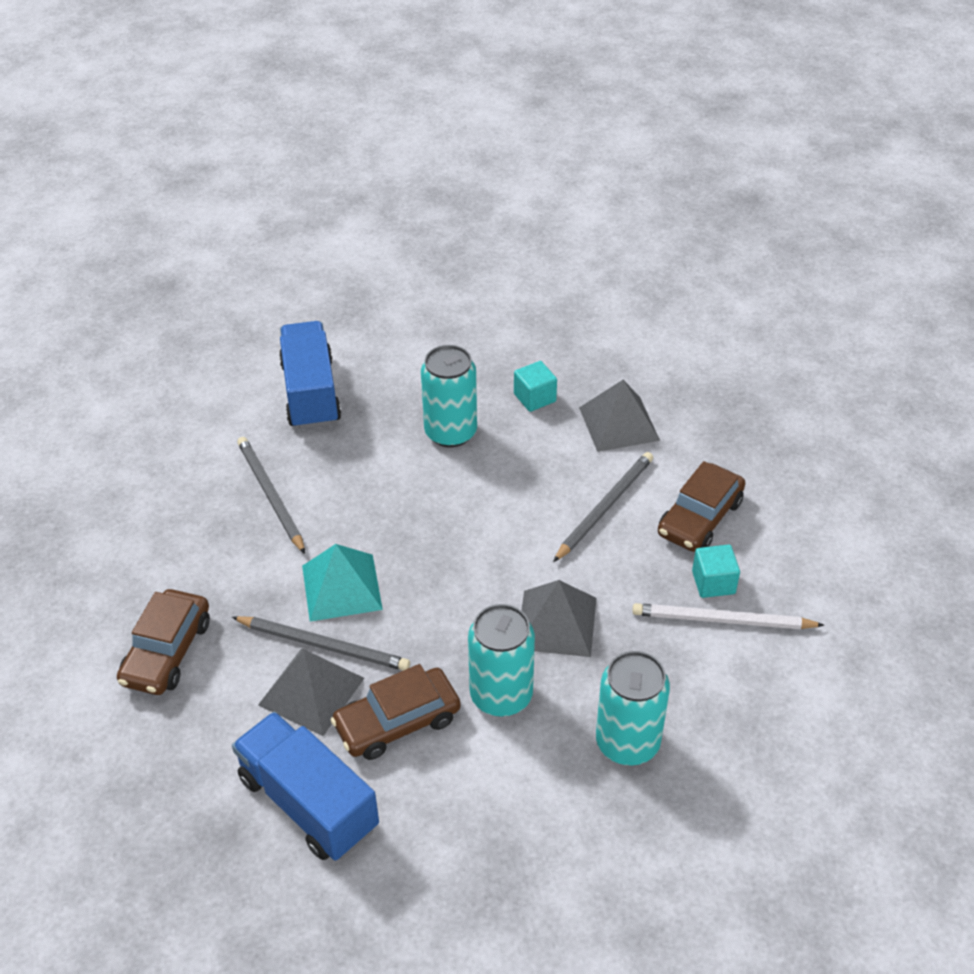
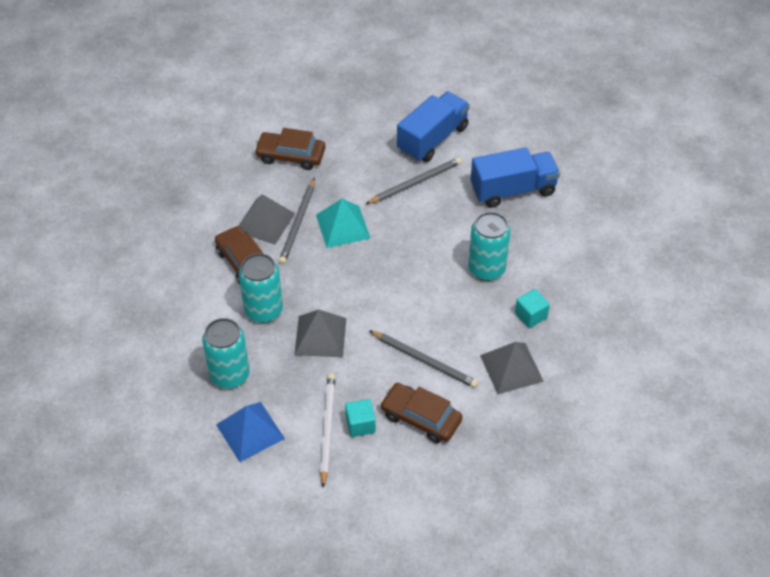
camera: 85 degrees right, 5 degrees up
(308, 803) = (192, 230): blue truck -> blue truck (432, 139)
(732, 715) = (250, 431): none -> blue pyramid

